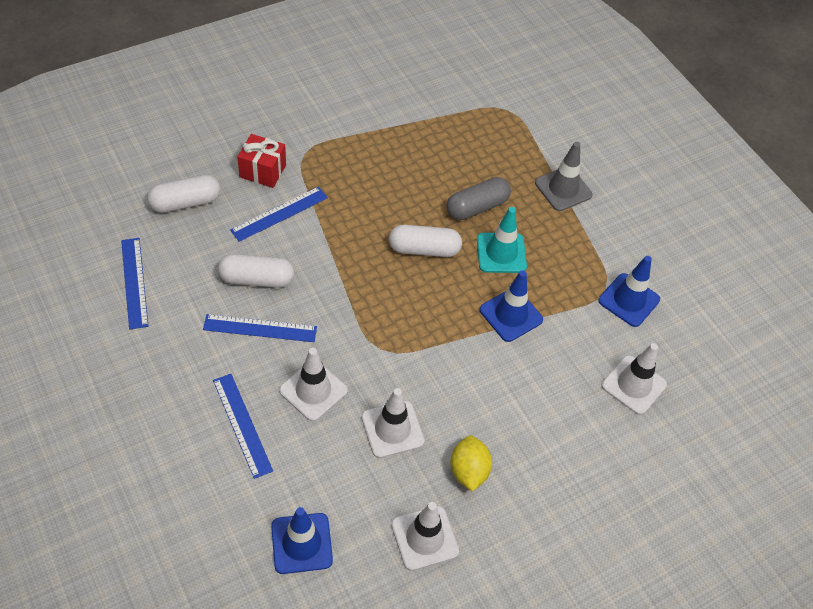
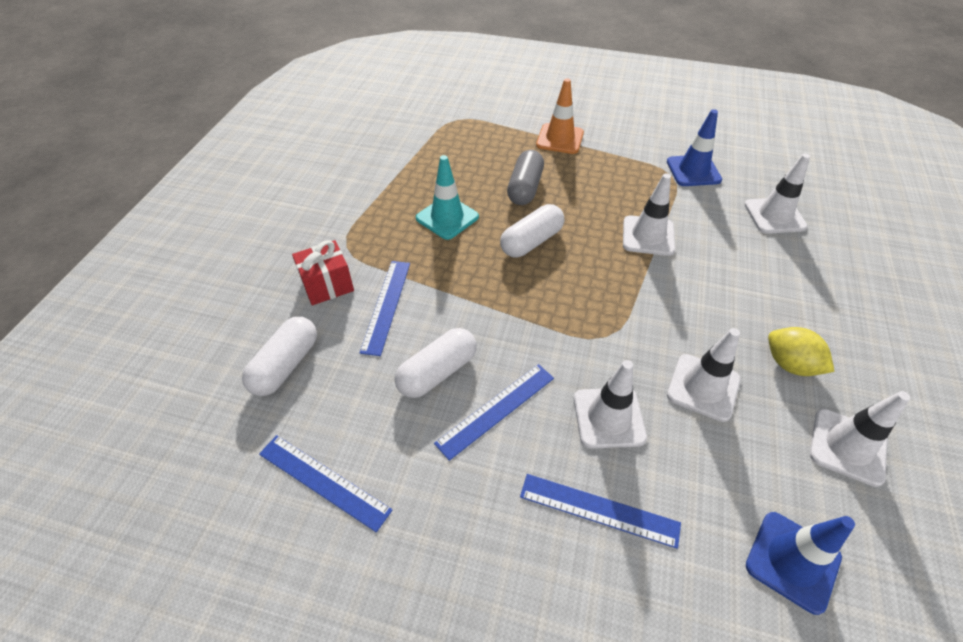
camera: 40 degrees left, 5 degrees down
(501, 253) = (583, 203): turquoise traffic cone -> turquoise traffic cone (447, 217)
(511, 315) = (648, 236): blue traffic cone -> white traffic cone
(563, 189) = (560, 139): grey traffic cone -> orange traffic cone

